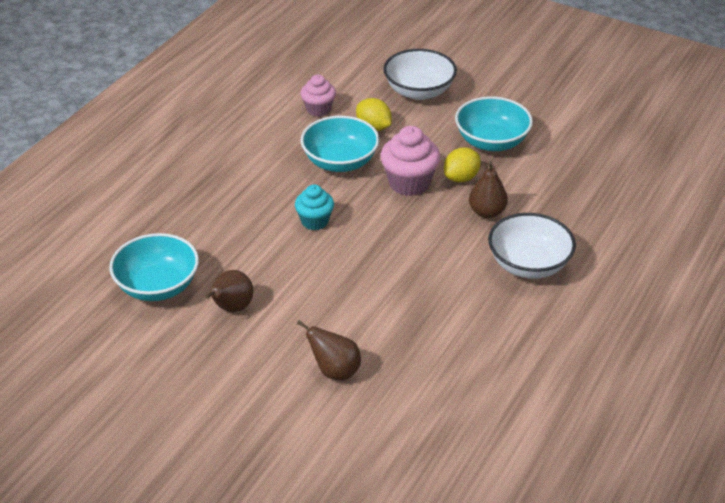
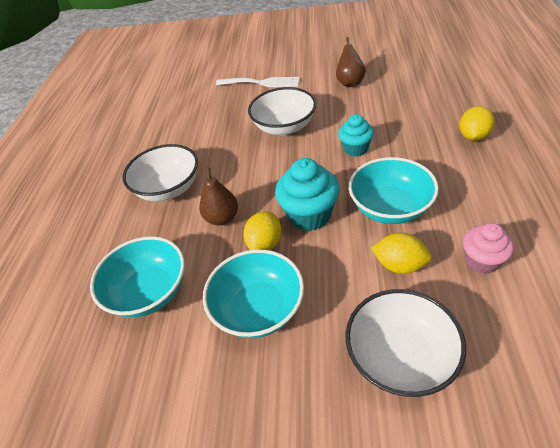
camera: 160 degrees right, 5 degrees up
(157, 286) = (407, 74): turquoise bowl -> turquoise bowl (149, 292)
(202, 185) = (473, 136): none -> yellow lemon
(335, 371) = (262, 83): brown pear -> white fork
(361, 282) = (284, 127): none -> white bowl
(409, 183) = (309, 215): pink cupcake -> turquoise cupcake

